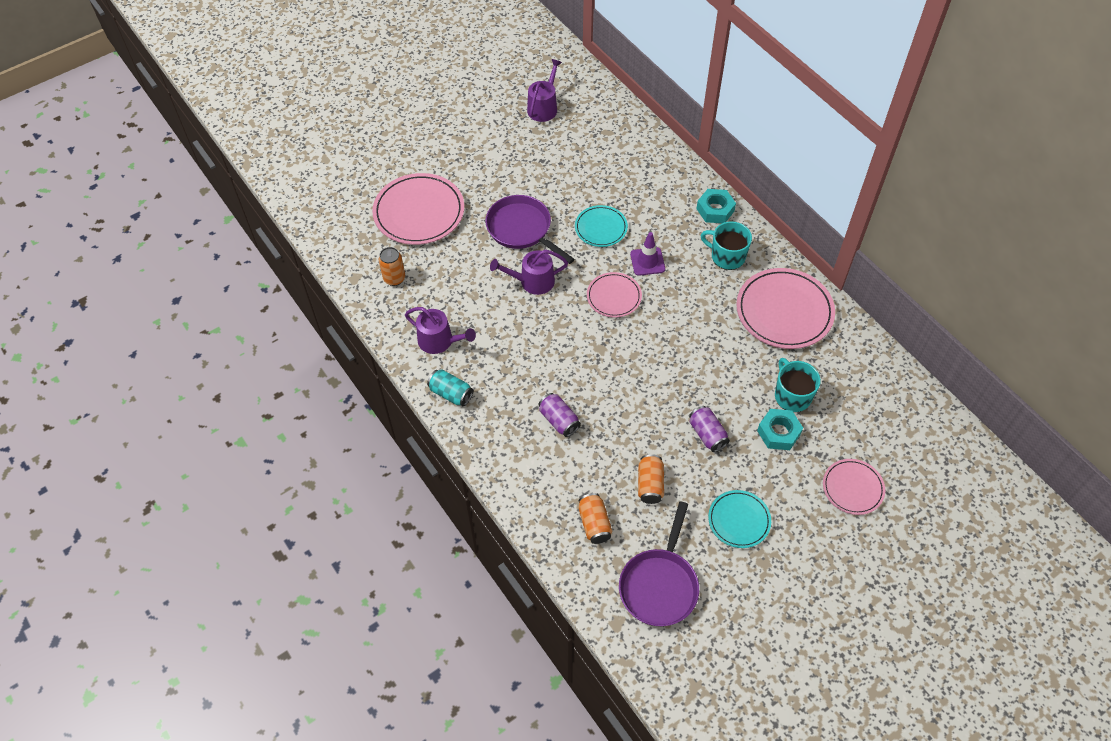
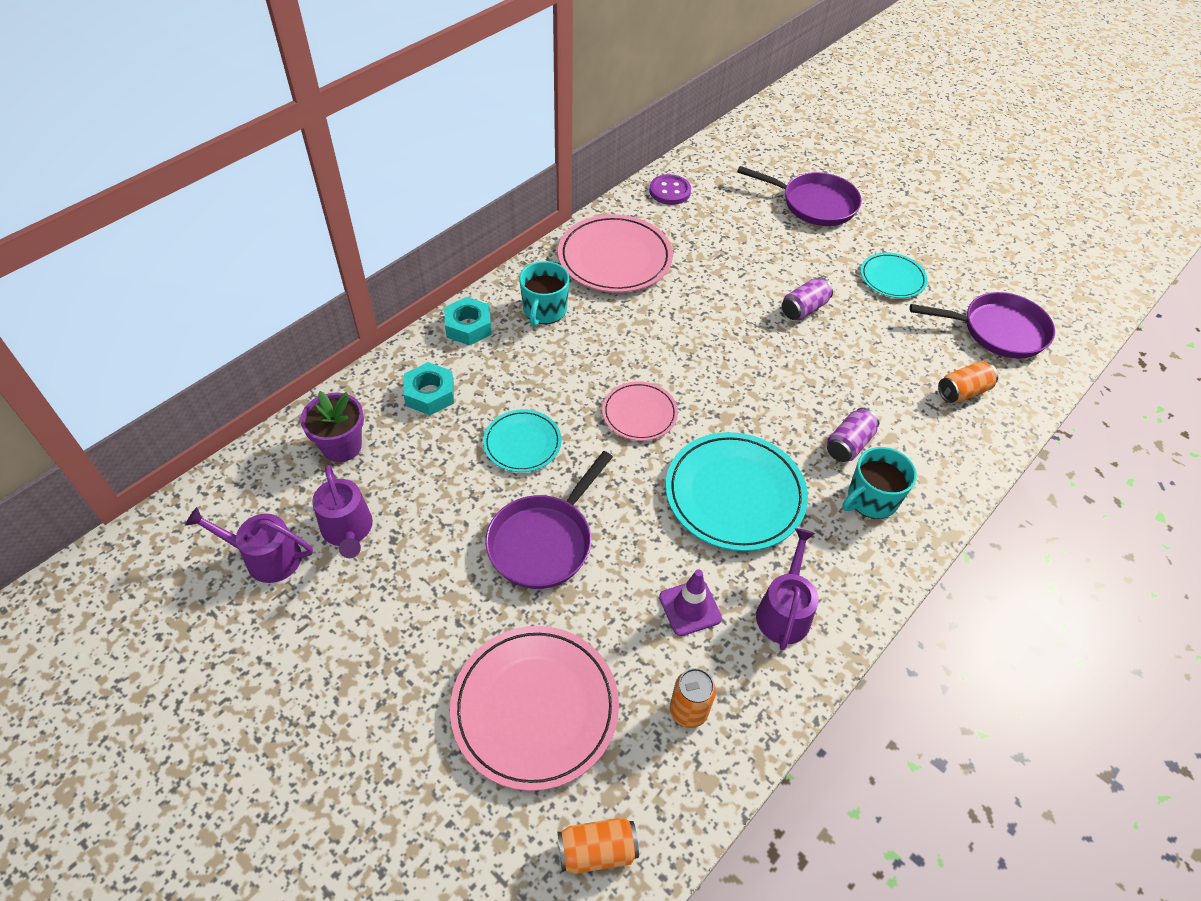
camera: 105 degrees left, 5 degrees down
(451, 393) = (864, 575): turquoise can -> none
(532, 281) = (640, 510): purple watering can -> purple watering can (348, 530)
(532, 337) = (734, 494): none -> turquoise plate
(617, 140) = (342, 446): none -> purple flower pot
(647, 261) = (571, 385): purple traffic cone -> purple traffic cone (690, 607)
(650, 484) = (889, 350): orange can -> orange can (597, 850)
(778, 432) = (776, 255): turquoise nut -> turquoise nut (430, 394)
(792, 395) = (726, 247): turquoise mug -> turquoise mug (871, 499)
(853, 488) = (814, 204): pink plate -> purple pan
(875, 370) = (670, 191): none -> purple button

